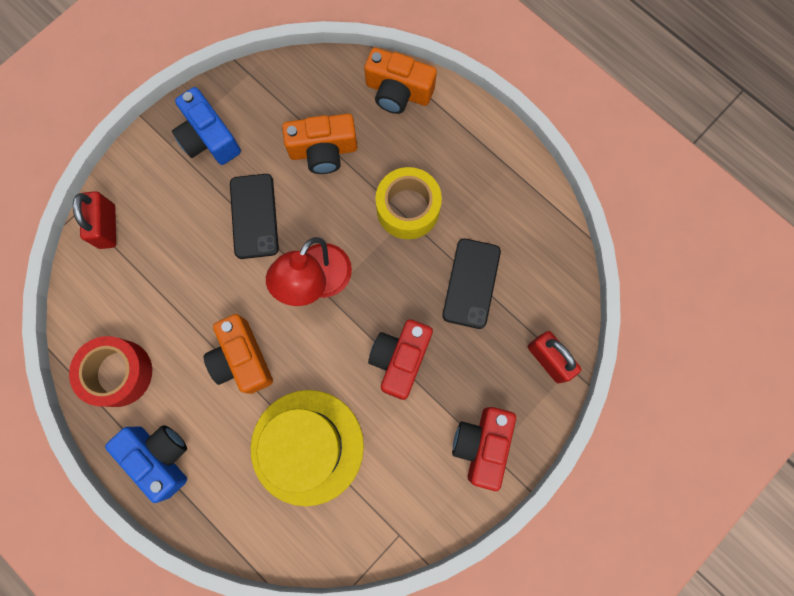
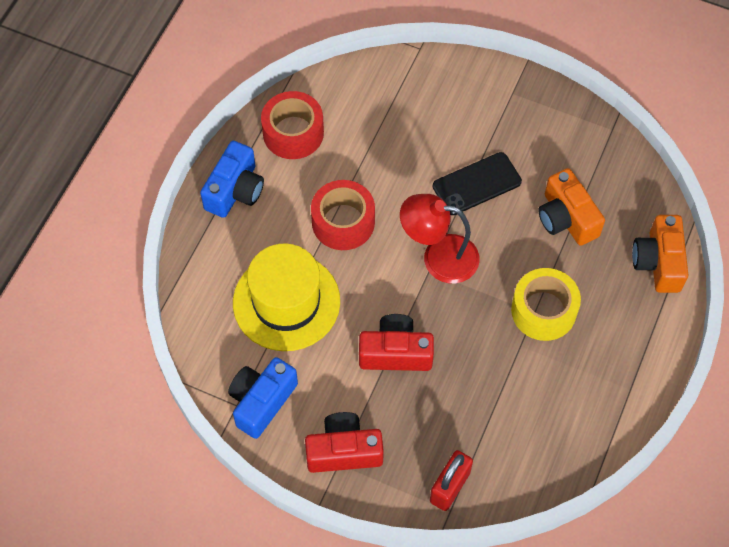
camera: 70 degrees right, 15 degrees down
(107, 226) = (415, 75): red padlock -> none
(209, 138) = (533, 121): blue camera -> blue camera (262, 401)
(242, 359) = (343, 222): orange camera -> red tape
(471, 283) = (495, 392): black phone -> none

